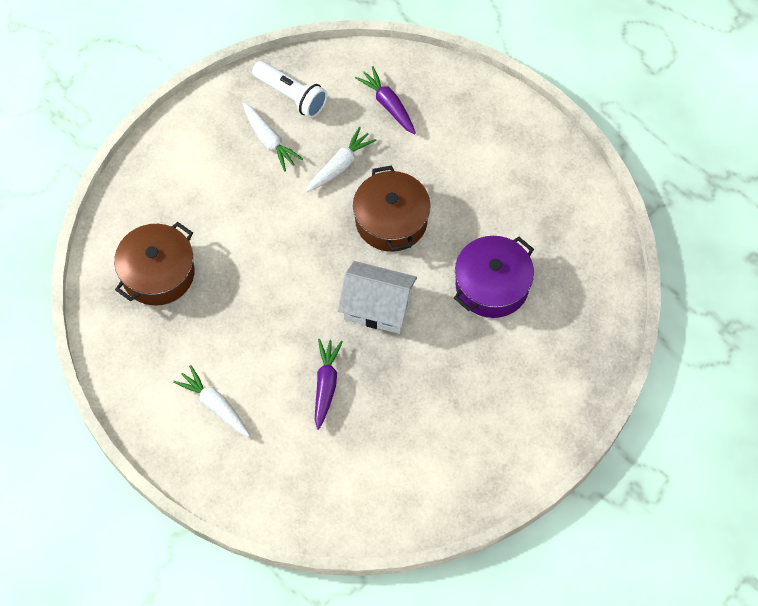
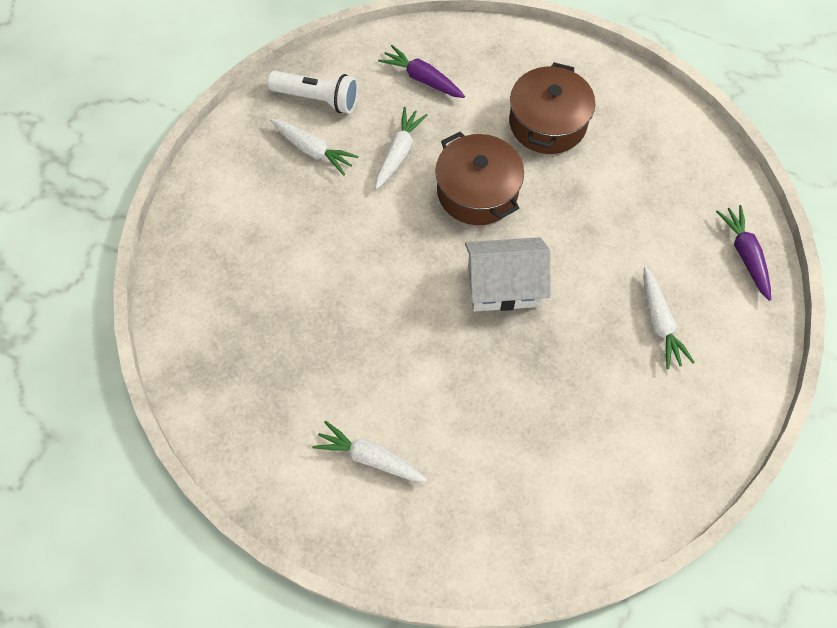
camera: 20 degrees left, 0 degrees up
(158, 273) = (245, 329): brown pot -> brown pot (547, 123)
(326, 385) = (485, 390): purple carrot -> purple carrot (745, 255)
(491, 379) = (659, 323): none -> white carrot
(492, 285) = (612, 224): purple pot -> none

